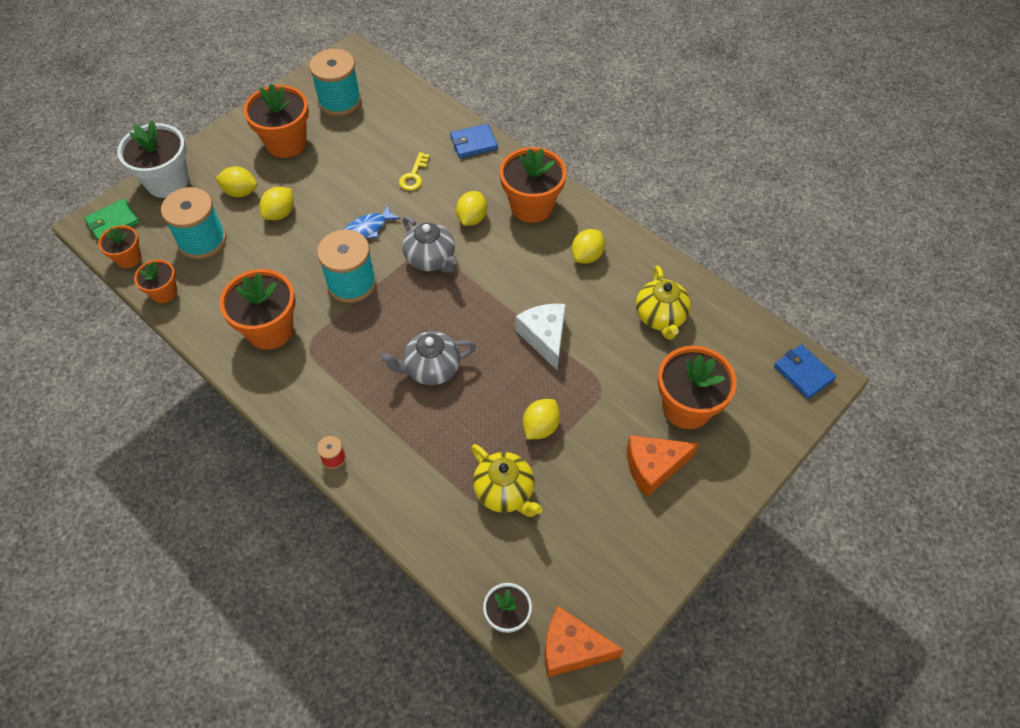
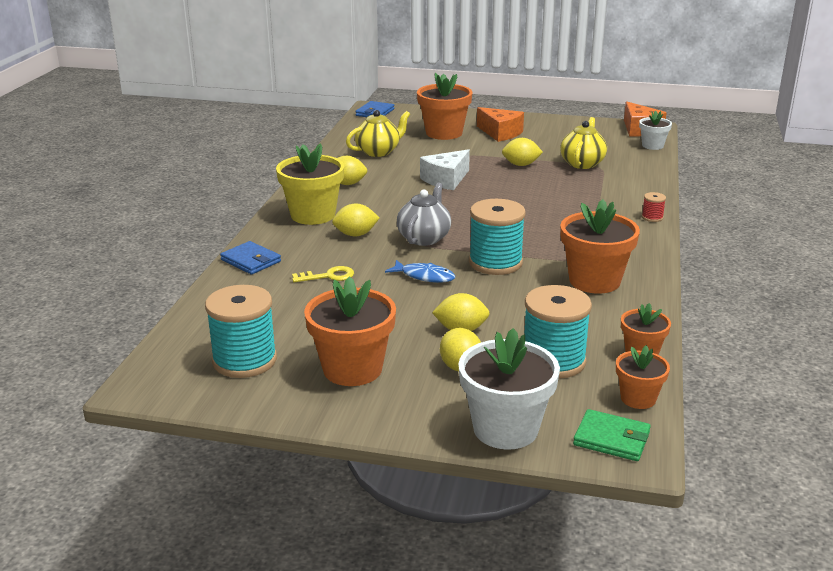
camera: 120 degrees left, 30 degrees down
(431, 369) = (529, 207): grey teapot -> none
(531, 206) = (313, 215): orange flower pot -> yellow flower pot

